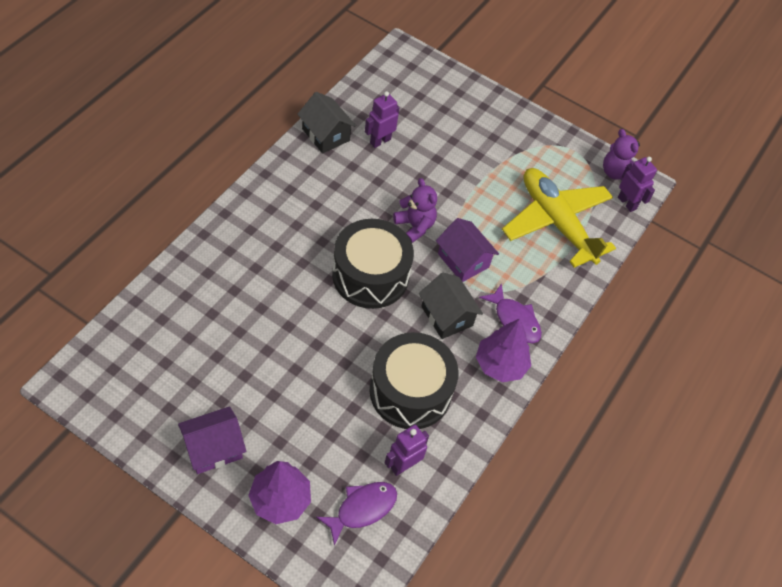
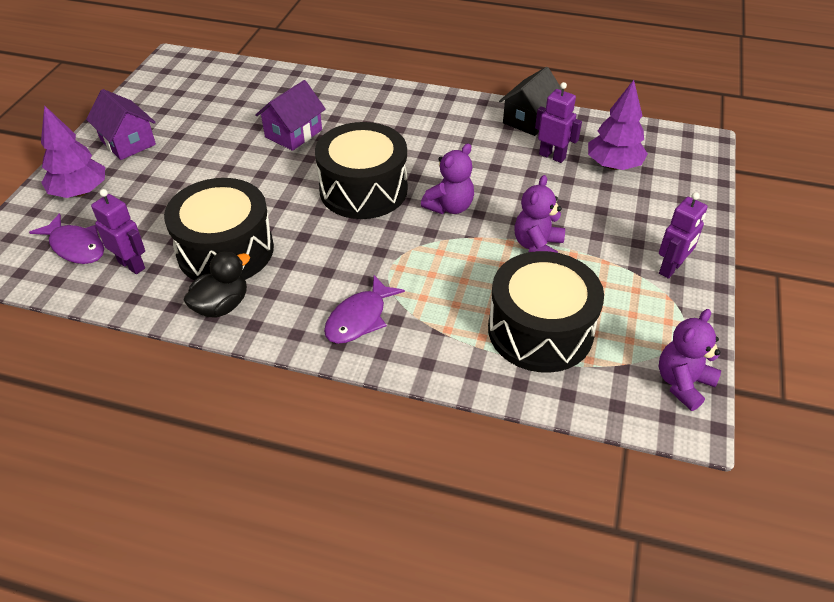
camera: 80 degrees right, 10 degrees down
(447, 316) = (337, 258): black house -> none
(463, 260) = (424, 255): purple house -> purple house (293, 133)
(474, 406) = (221, 305): none -> black duck
(477, 192) = (537, 246): none -> purple teddy bear
(500, 365) = (287, 318): purple tree -> purple tree (613, 165)
(556, 222) = (540, 330): yellow plane -> black drum
(627, 203) = (634, 406): purple robot -> purple robot (671, 268)

